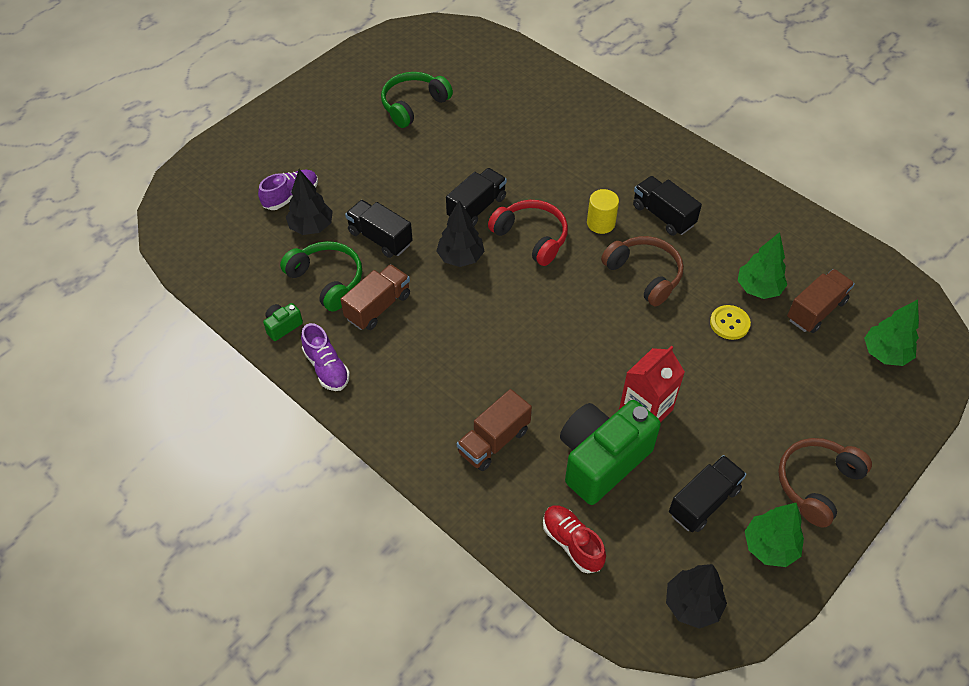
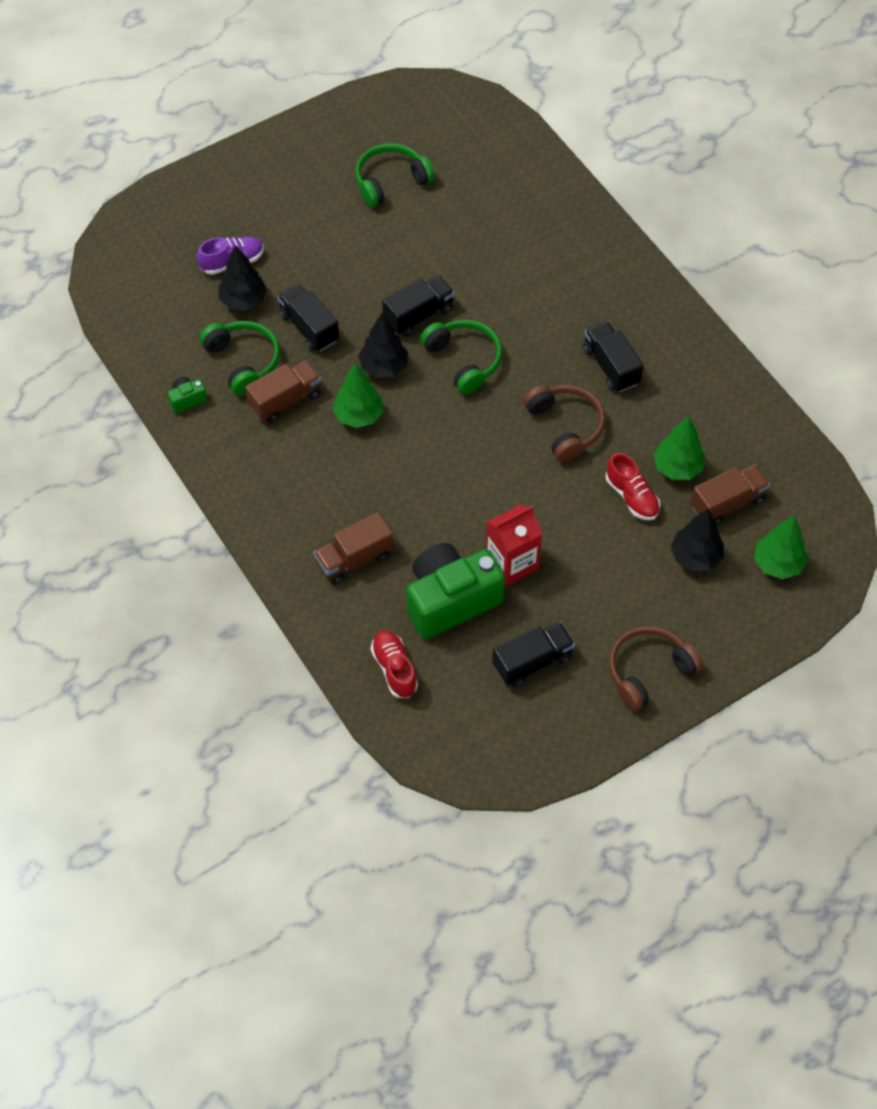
camera: 15 degrees right, 5 degrees up
(326, 367) = (218, 451): purple shoe -> none
(531, 237) = (464, 360): red headphones -> green headphones
(600, 223) = (541, 360): yellow cylinder -> none
(692, 605) = (483, 748): black tree -> black tree (695, 557)
(729, 323) = (631, 496): yellow button -> red shoe
(769, 547) = (577, 716): green tree -> green tree (359, 415)

